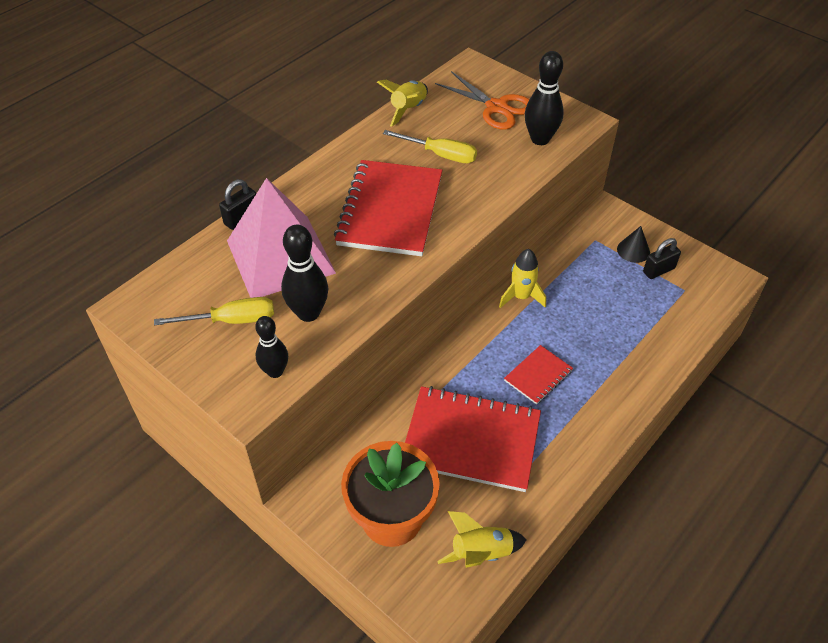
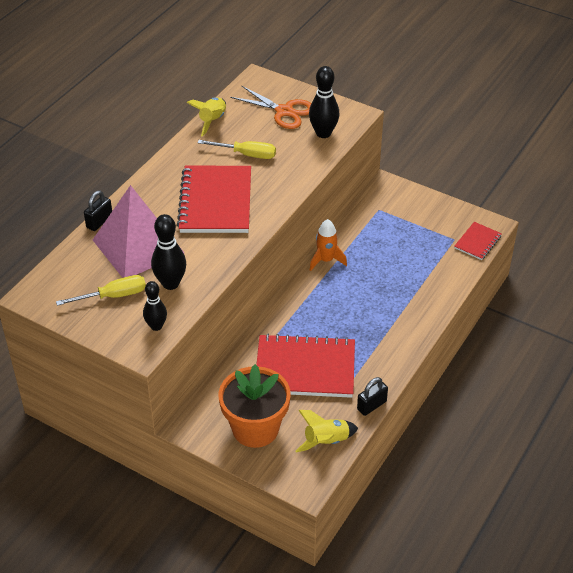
camera: 10 degrees left, 5 degrees down
(521, 296) = (326, 260): yellow rocket -> orange rocket
(538, 376) = (349, 316): red notebook -> red notebook (477, 242)
(633, 250) = (410, 214): black cone -> none
(658, 270) = (432, 227): black padlock -> black padlock (371, 405)

